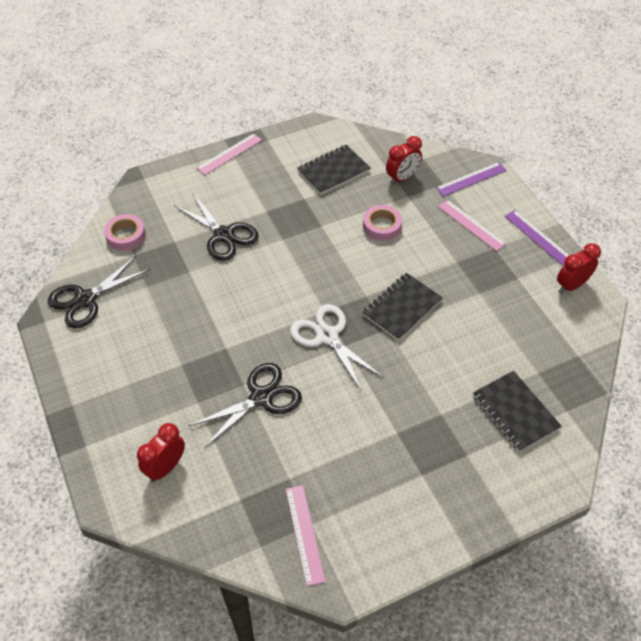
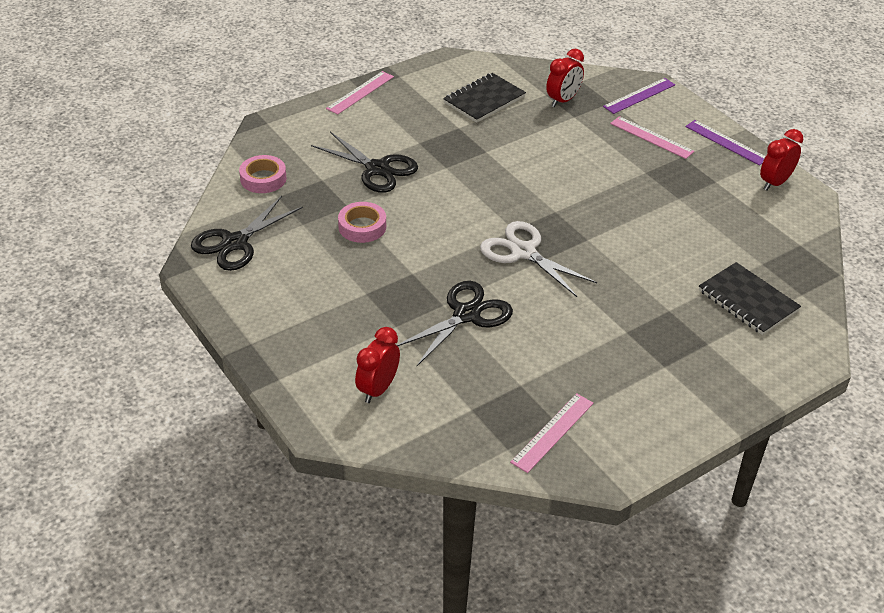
camera: 10 degrees left, 10 degrees down
(304, 534) = (552, 432): pink ruler -> pink ruler turned 60 degrees clockwise
(382, 226) = (553, 146): pink tape -> pink tape (362, 227)
(402, 308) = (598, 219): black notebook -> none

